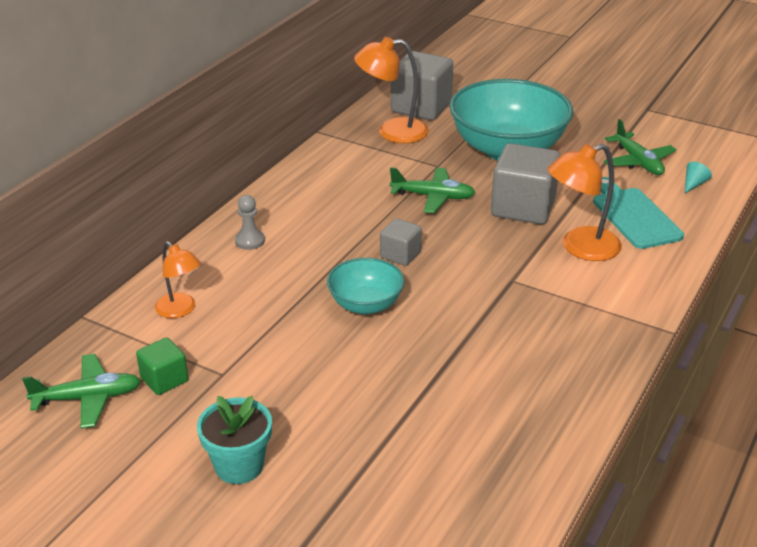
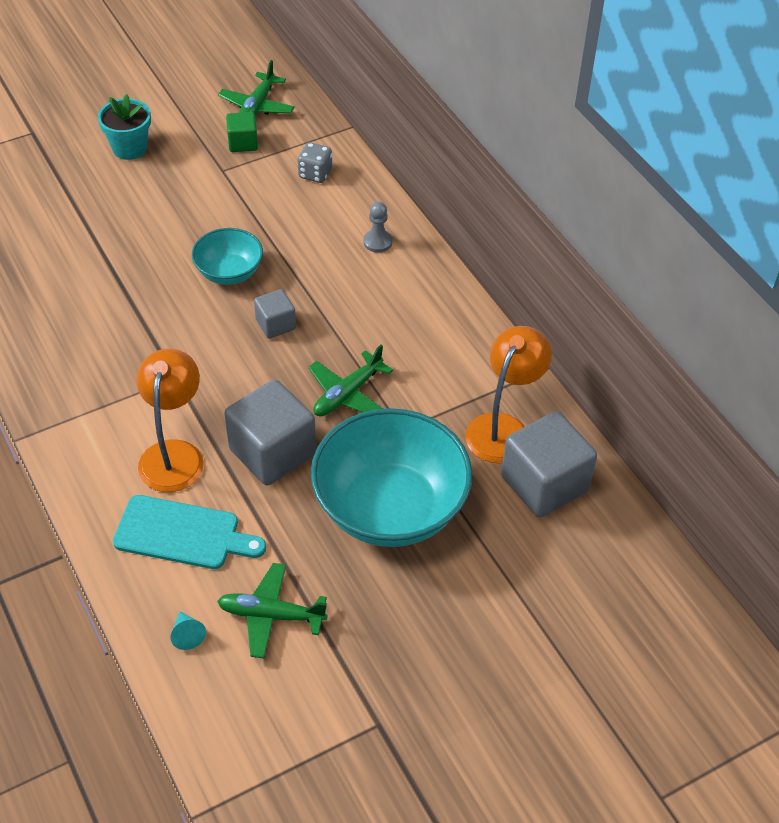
camera: 120 degrees right, 15 degrees up
(180, 310) = (315, 174): orange lamp -> grey dice

